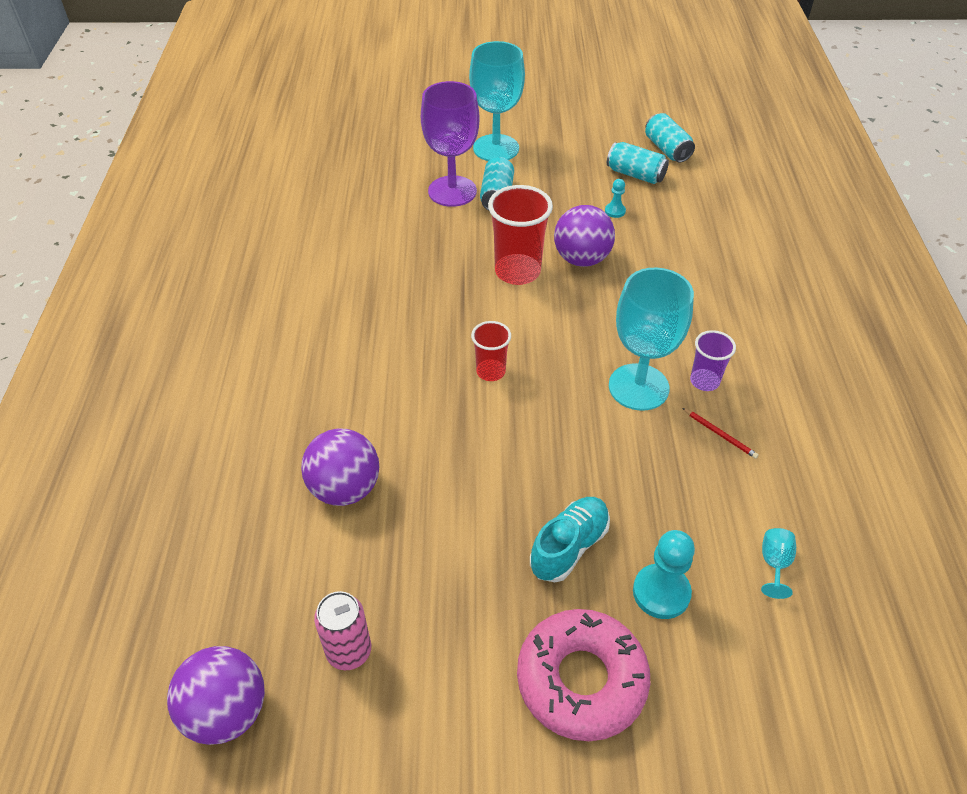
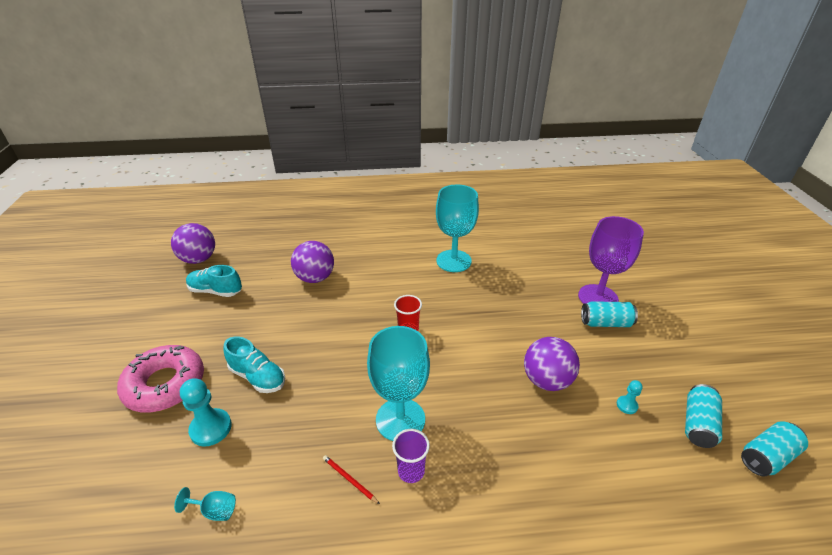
camera: 85 degrees right, 10 degrees down
(349, 651) = (216, 291): pink can -> turquoise shoe
(496, 148) = (672, 318): turquoise goblet -> turquoise goblet (453, 261)
(517, 271) = (516, 340): red cup -> none
(720, 434) = (349, 479): red pencil -> red pencil turned 90 degrees clockwise

